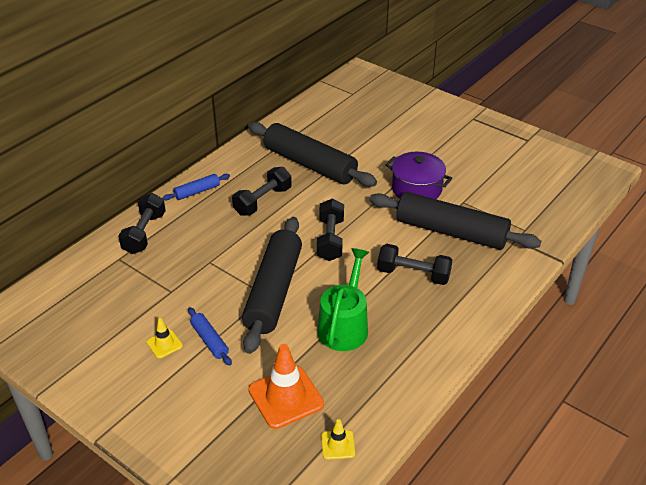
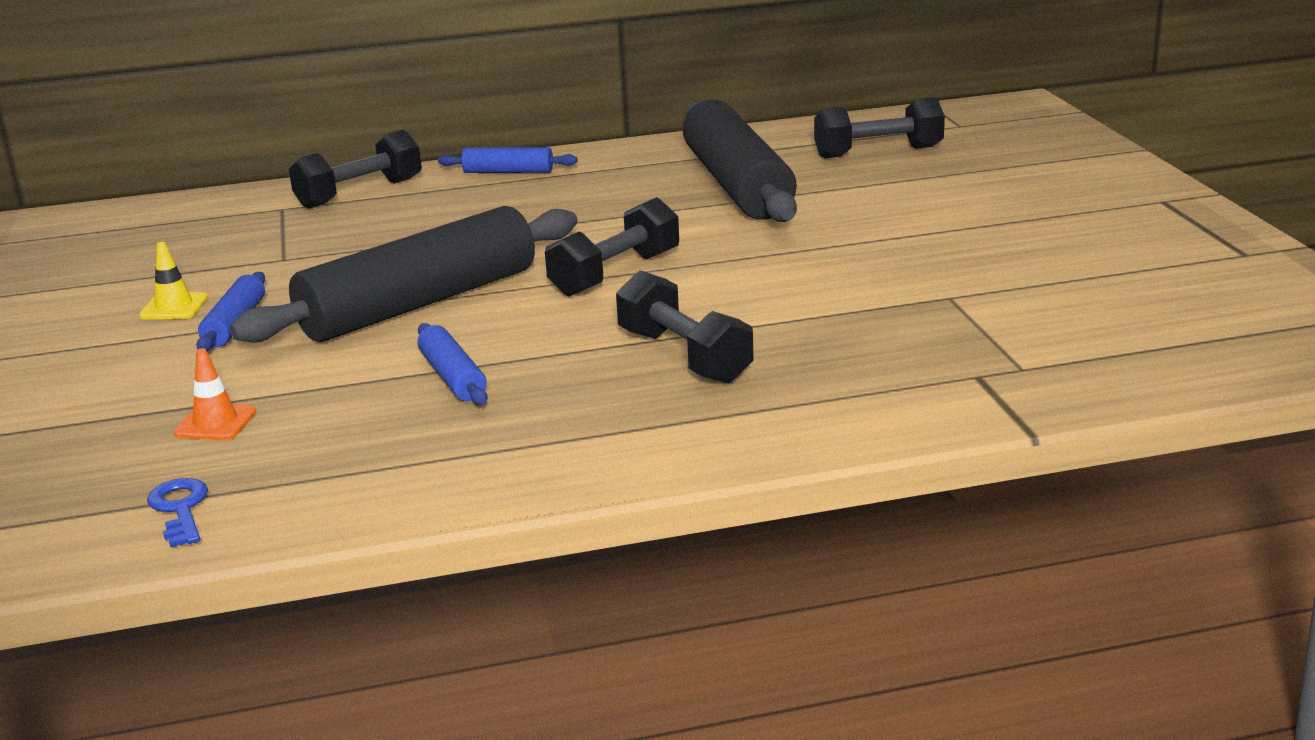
camera: 40 degrees right, 15 degrees down
(263, 201) = (586, 205): black dumbbell -> black dumbbell (878, 152)
(286, 397) = (215, 423): orange traffic cone -> orange traffic cone, size x0.50
(338, 445) = (180, 509): yellow traffic cone -> blue key
(344, 326) = (452, 377): green watering can -> blue rolling pin
(416, 189) = (881, 258): purple pot -> none
(451, 232) = (855, 327): black rolling pin -> none

